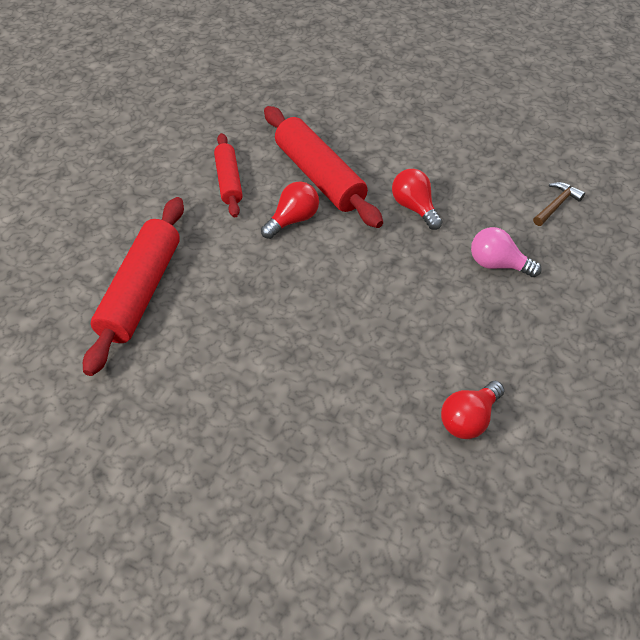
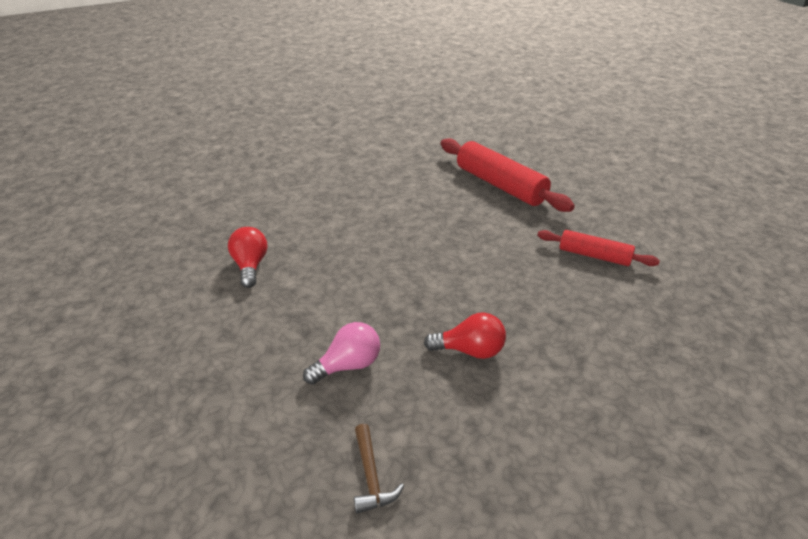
camera: 125 degrees right, 15 degrees down
(293, 220) = (516, 270): red light bulb -> none
(319, 176) = (564, 309): red rolling pin -> none

